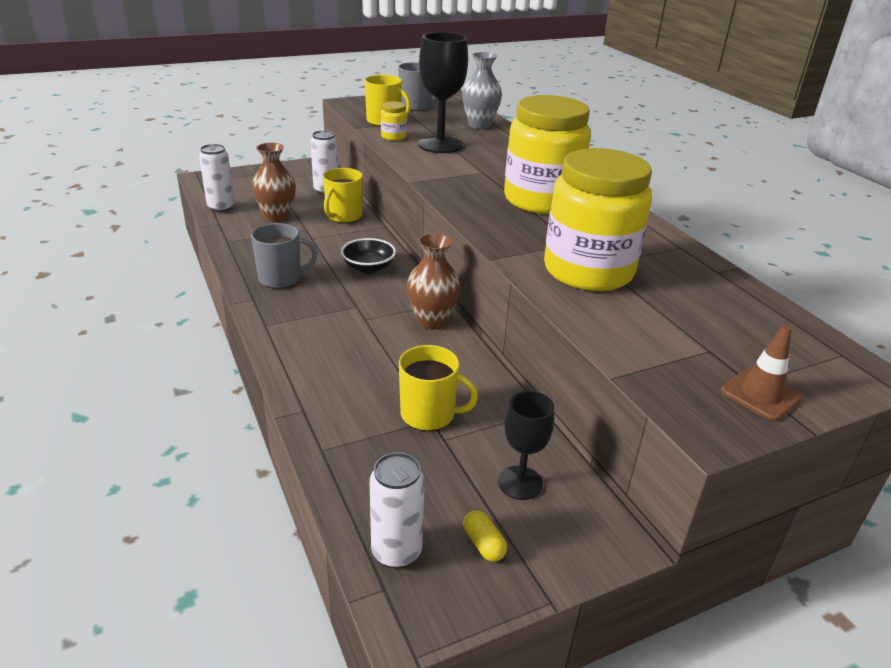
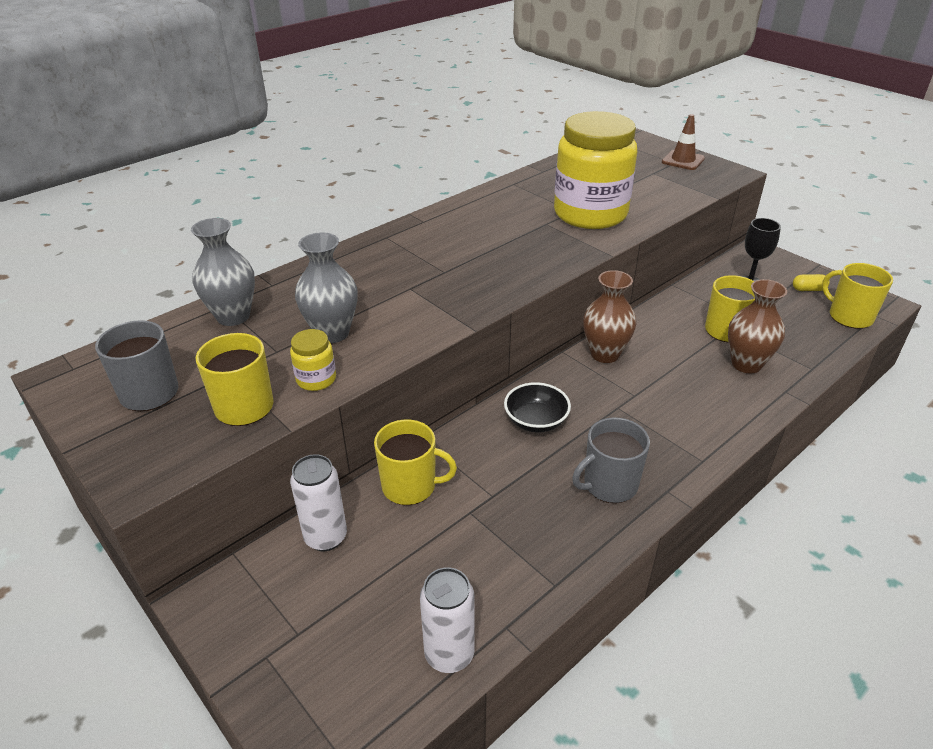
camera: 105 degrees left, 5 degrees up
(277, 217) = (449, 560): brown vase -> brown vase (746, 364)
(281, 278) = (609, 484): grey mug -> grey mug turned 90 degrees counterclockwise
(396, 552) = (849, 316): white can -> yellow mug
(440, 145) = (332, 333): black goblet -> grey vase
(484, 544) = (808, 289): yellow capsule -> yellow capsule turned 45 degrees clockwise
(541, 200) = (465, 246): yellow jar -> none

